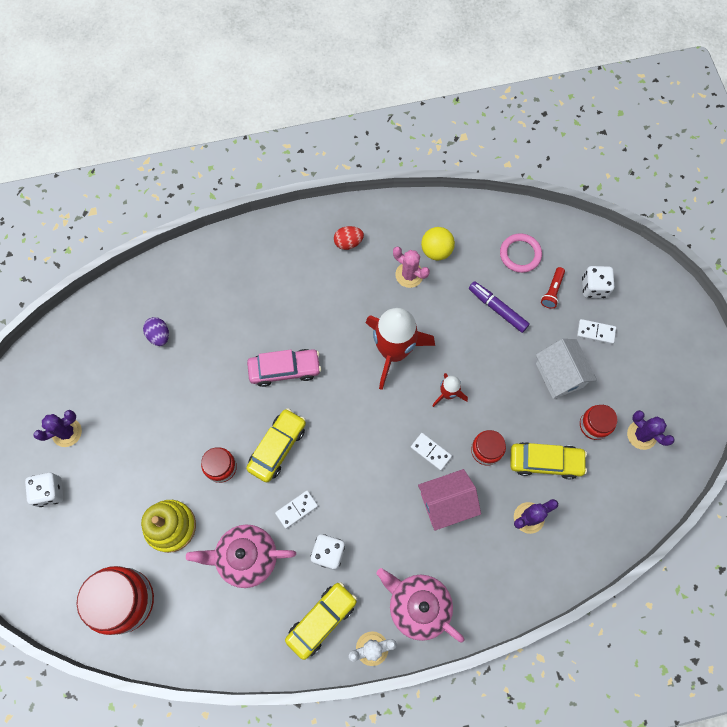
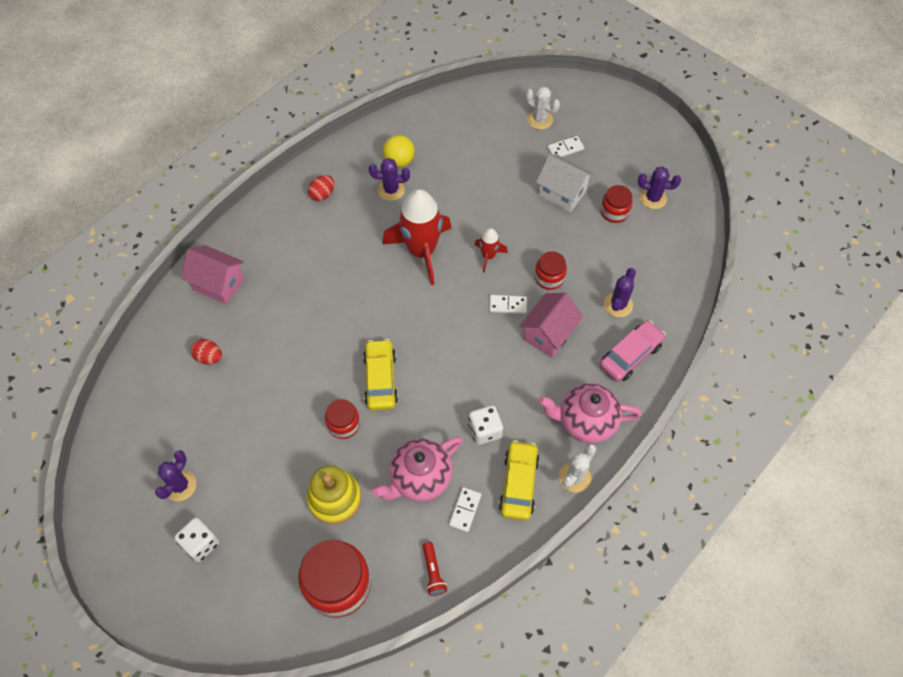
camera: 35 degrees left, 10 degrees down
(159, 335) = (209, 357): purple egg -> red egg
(210, 273) = (219, 284): none -> pink house
(285, 369) = (341, 318): pink car -> pink car (630, 355)
(296, 509) = (433, 415): white domino -> white domino (465, 510)
(409, 275) = (391, 190): pink cactus -> purple cactus
(497, 309) = (479, 175): purple marker -> none
(520, 254) = (467, 128): pink ring -> none
(545, 462) = (599, 258): yellow car -> none
(552, 291) = (511, 139): red flashlight -> red flashlight (433, 572)
(594, 287) = (540, 119): white dice -> white cactus

